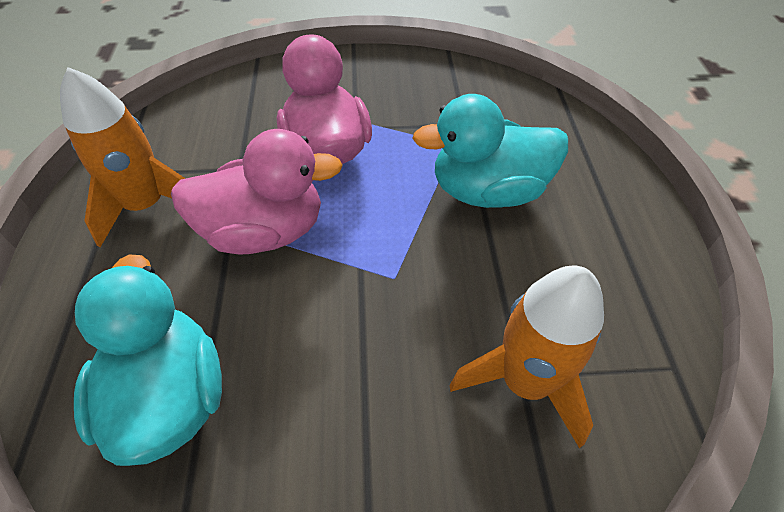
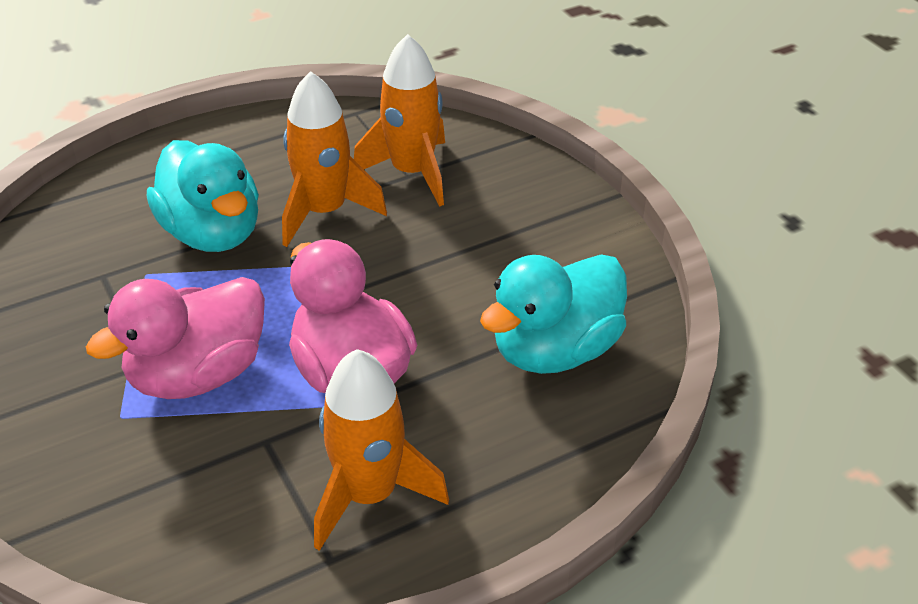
camera: 115 degrees left, 10 degrees down
(484, 277) = (325, 212): none -> orange rocket

